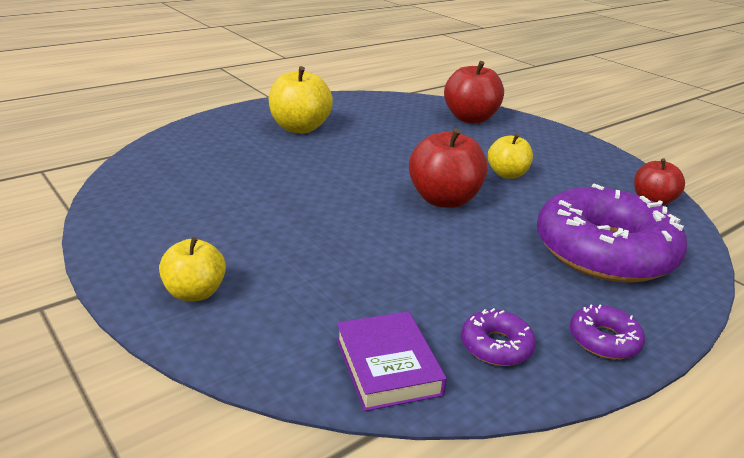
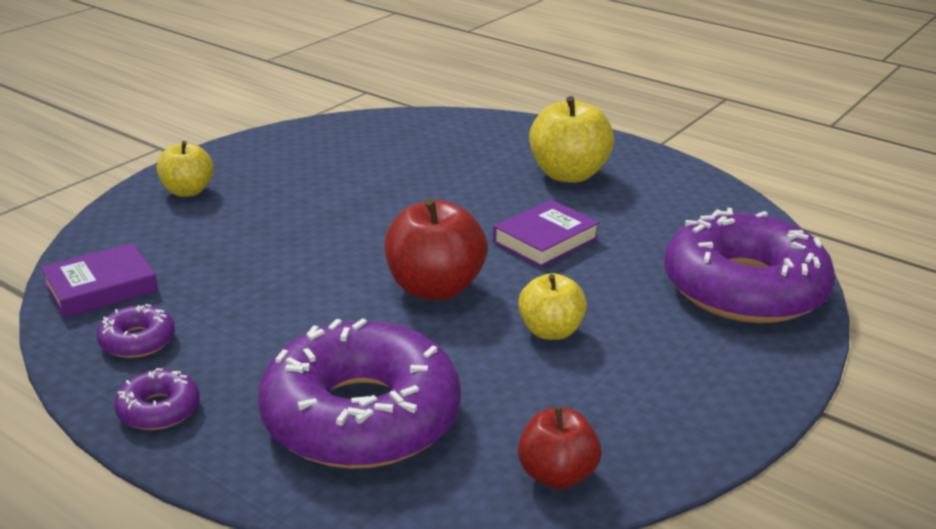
camera: 75 degrees right, 0 degrees up
(391, 153) = (545, 240): none -> purple book
(470, 119) = (744, 288): red apple -> purple donut

